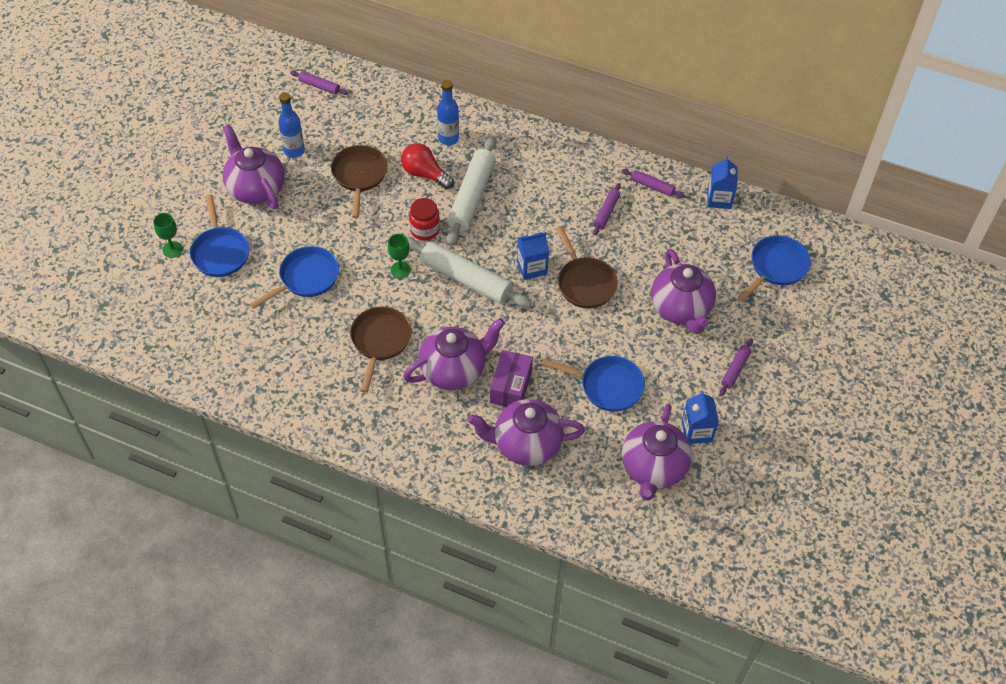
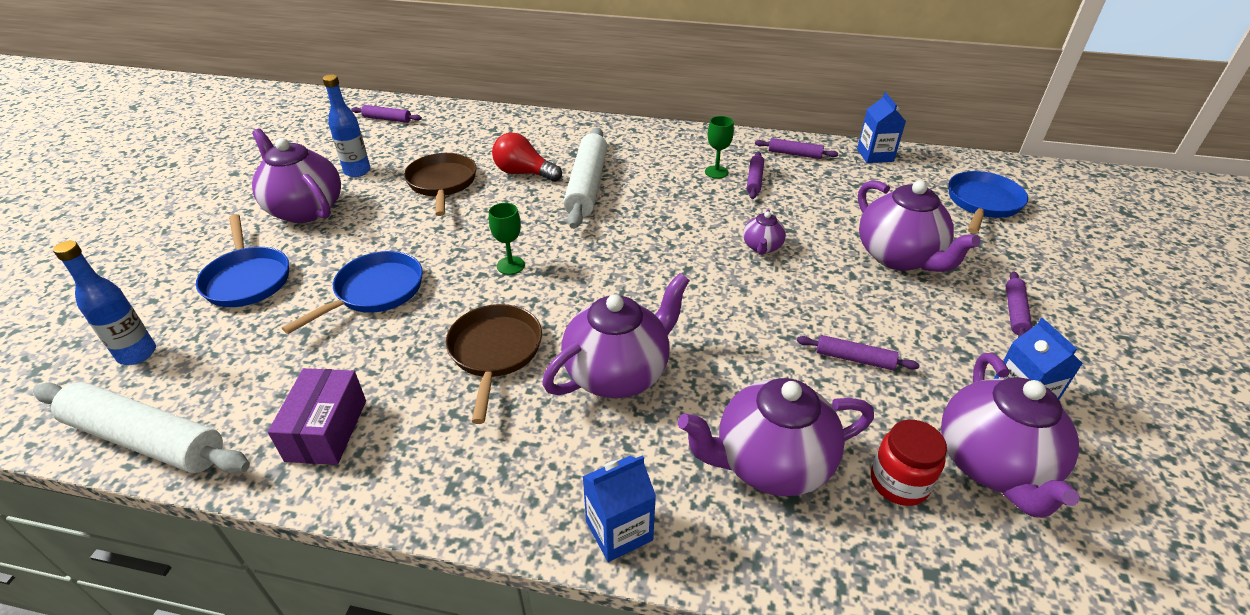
camera: 10 degrees left, 15 degrees down
(172, 249) = (174, 285): green goblet -> green goblet (716, 172)
(425, 230) = (535, 222): red jar -> red jar (899, 482)
(448, 138) = (545, 142): blue bottle -> blue bottle (137, 354)
(465, 279) = (603, 263): white rolling pin -> white rolling pin (146, 439)
(511, 387) = (712, 382): purple box -> purple box (327, 430)
(532, 267) = (687, 241): blue carton -> blue carton (619, 530)
(585, 283) = (762, 247): brown pan -> purple teapot
(607, 386) = (854, 359): blue pan -> purple rolling pin

